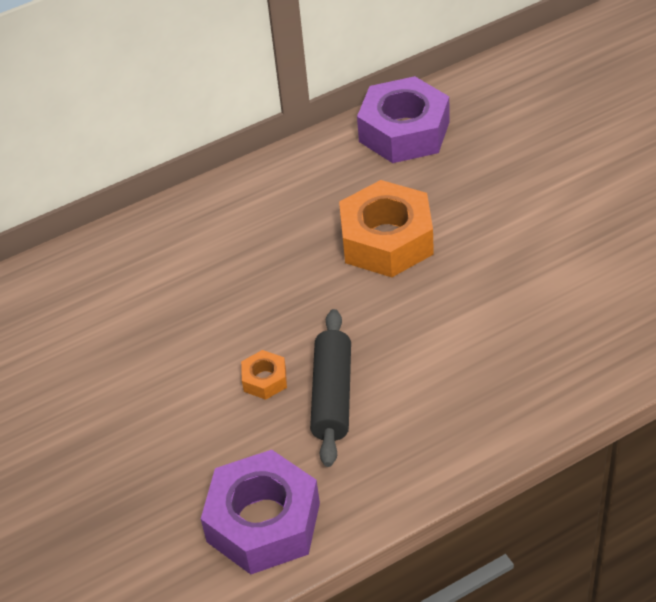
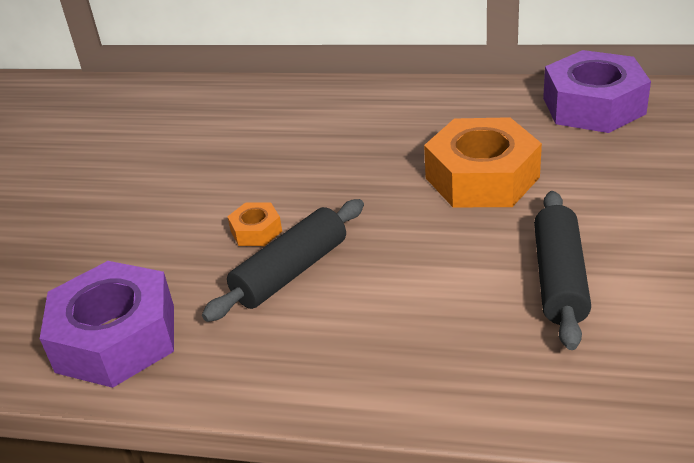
camera: 40 degrees right, 10 degrees down
(518, 294) = (559, 279): none -> black rolling pin

